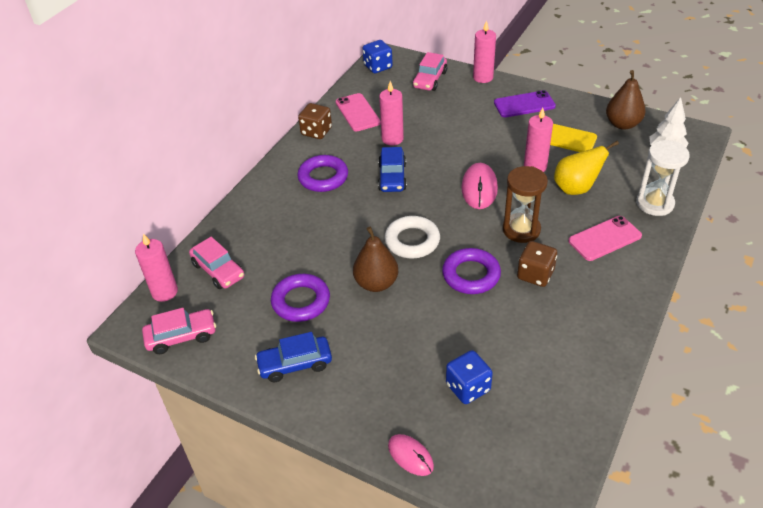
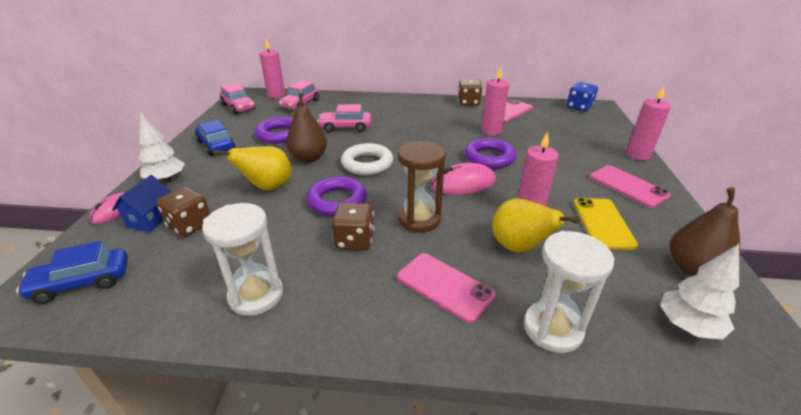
camera: 65 degrees right, 10 degrees down
(323, 177) = (418, 115): purple ring -> purple ring (489, 158)
(362, 412) = (166, 180): none -> white tree
(392, 177) = (442, 140): blue car -> blue car (82, 283)
(422, 323) = (267, 187): none -> yellow pear
(430, 79) = (594, 131): pink car -> pink car (345, 127)
(443, 421) = (151, 219): none -> blue house
(468, 387) = (190, 225): blue dice -> brown dice
(524, 104) = (628, 186): purple phone -> pink phone
(583, 343) = (256, 295): none -> white hourglass

